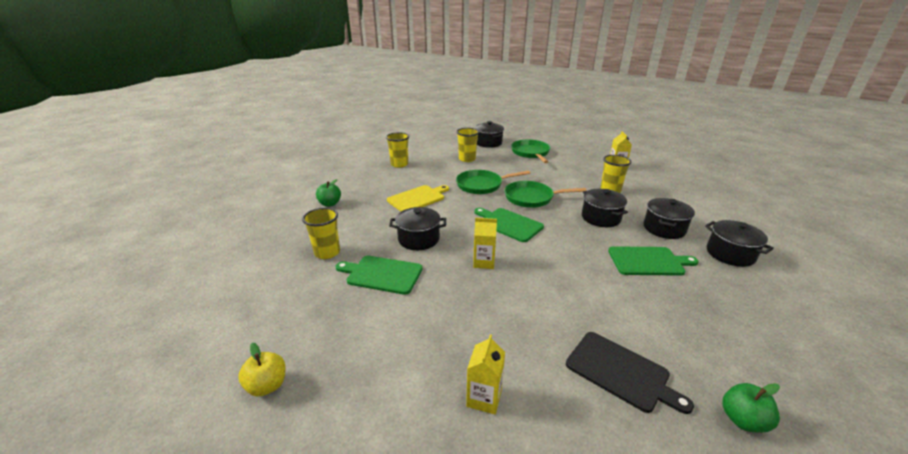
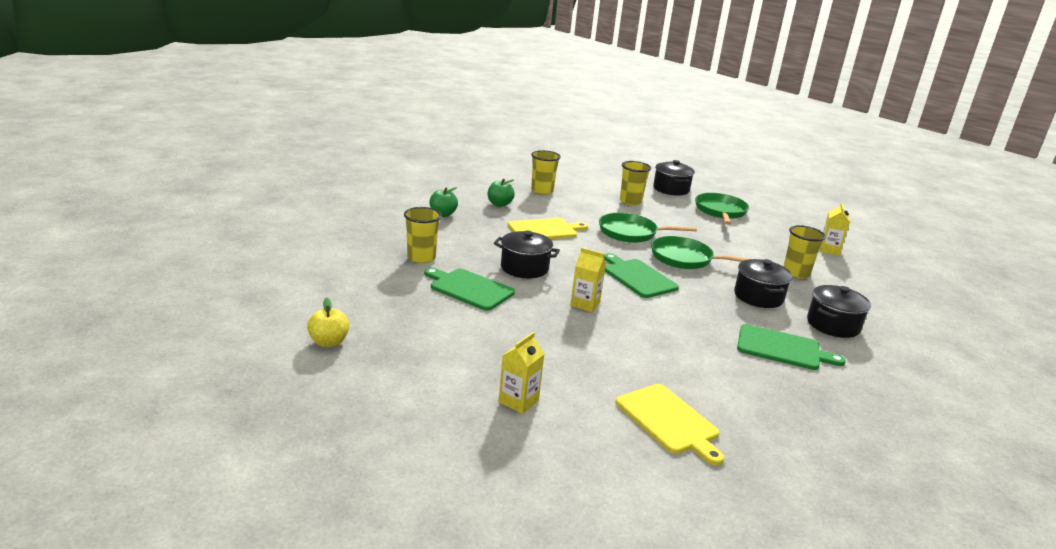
camera: 15 degrees right, 5 degrees down
(620, 372) = (669, 421): black cutting board -> yellow cutting board
(730, 254) = (897, 367): black pot -> none
(742, 420) = (768, 484): green apple -> green apple (499, 204)

